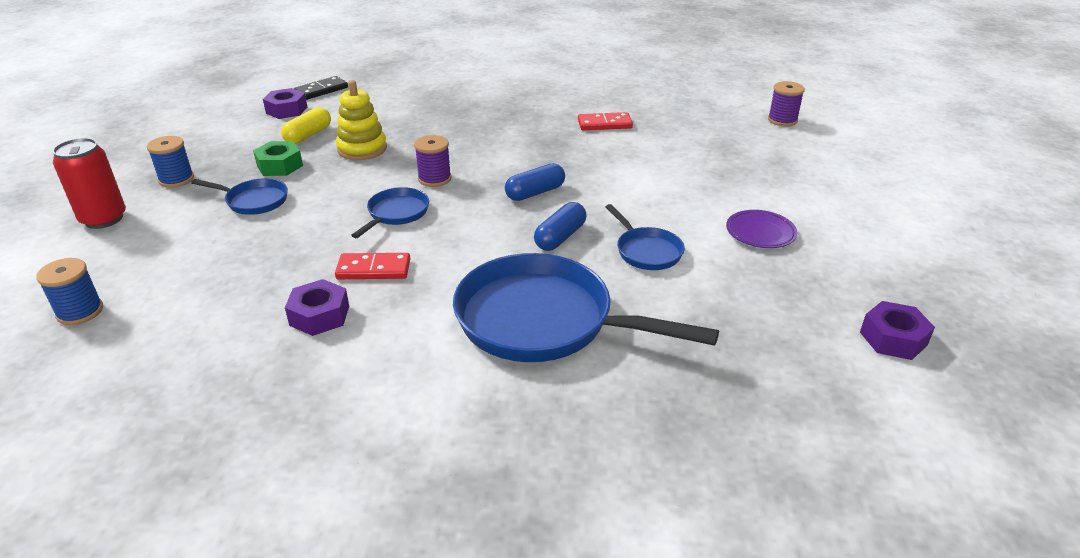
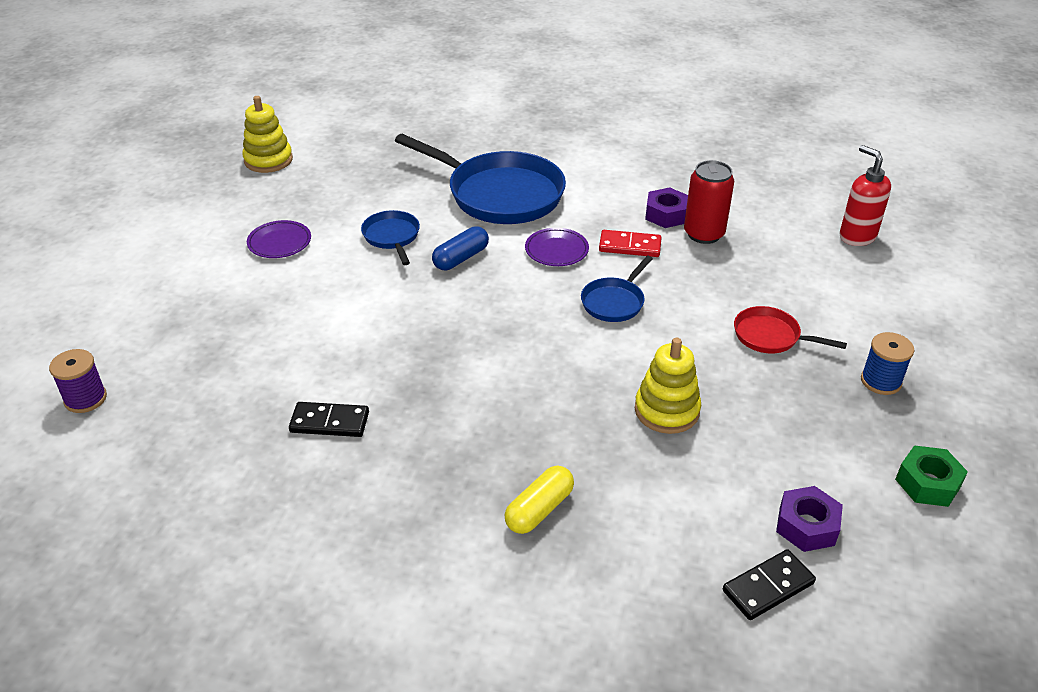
camera: 170 degrees left, 5 degrees up
(80, 312) = (857, 236): blue spool -> red soap dispenser
(103, 219) = (919, 330): red can -> red can (704, 234)
(254, 201) = (770, 336): blue pan -> red pan
(280, 166) = (764, 391): green nut -> green nut (927, 483)
(308, 135) = (749, 451): yellow capsule -> yellow capsule (539, 509)
(434, 179) = (573, 345): purple spool -> none
(458, 256) = (556, 250): none -> purple plate
(535, 193) = (466, 312): blue capsule -> none
(604, 124) = (329, 422): red domino -> black domino
(893, 338) = (268, 160): purple nut -> yellow stacking toy

